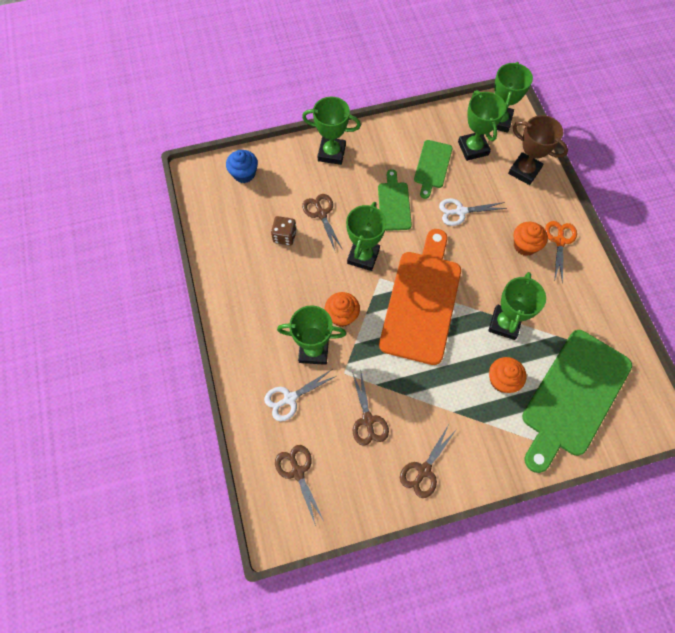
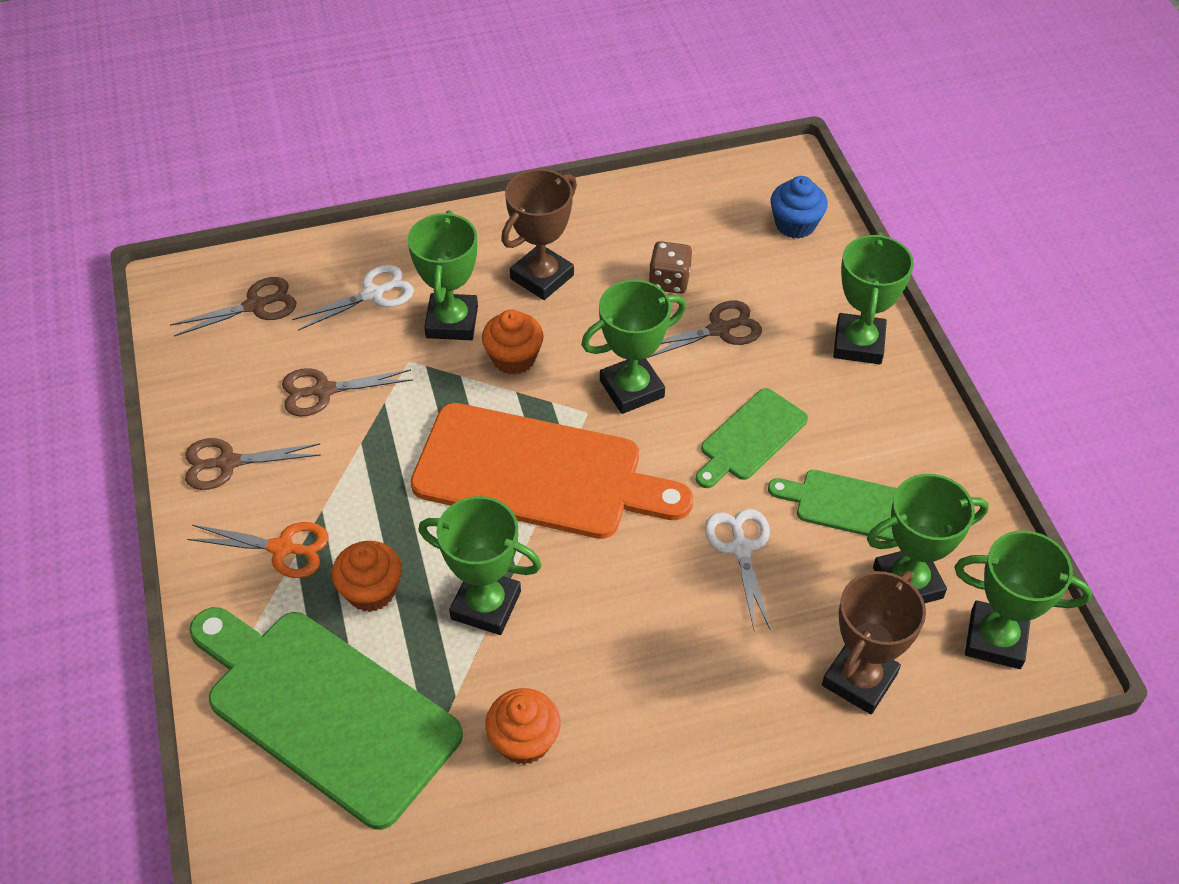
camera: 90 degrees right, 15 degrees down
(279, 302) = (542, 277): none -> brown trophy
(290, 398) = (373, 294): white scissors -> white scissors turned 90 degrees clockwise
(363, 256) = (631, 389): green trophy -> green trophy turned 45 degrees counterclockwise
(394, 204) = (750, 438): green cutting board -> green cutting board turned 135 degrees clockwise
(424, 470) = (228, 463): brown scissors -> brown scissors turned 45 degrees counterclockwise
(525, 245) = (664, 660): orange cupcake -> orange cupcake (524, 740)
(560, 241) = (678, 731): orange scissors -> orange scissors (282, 548)

